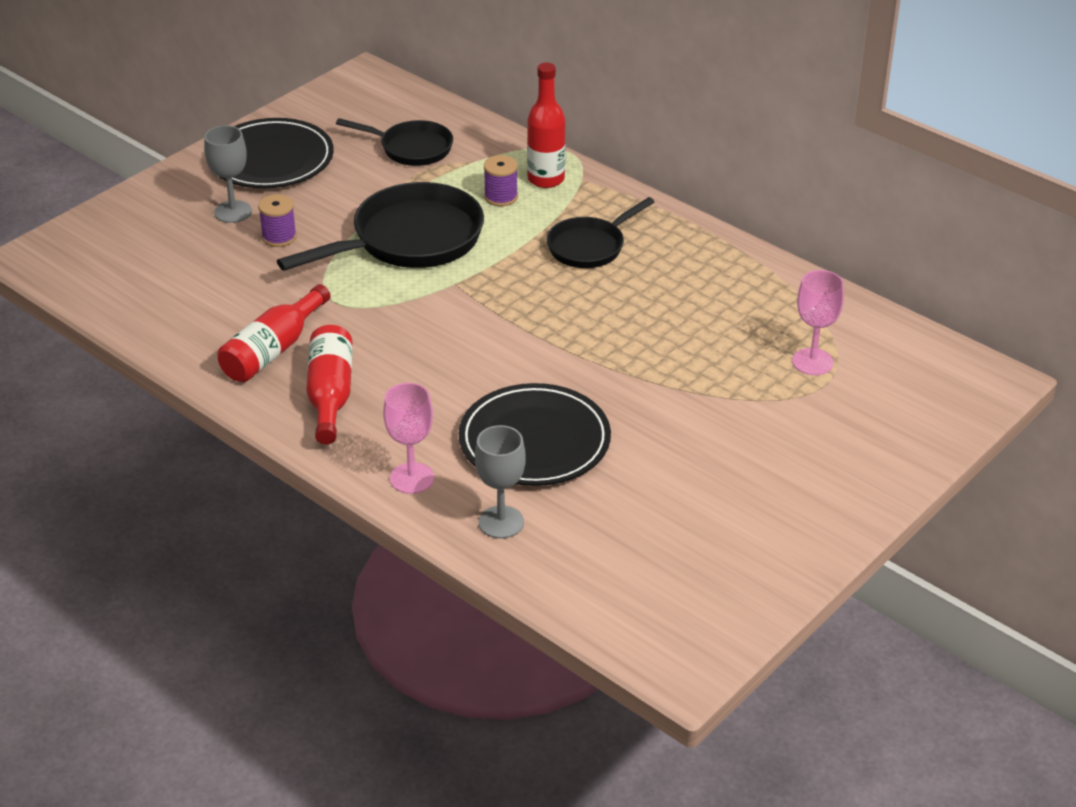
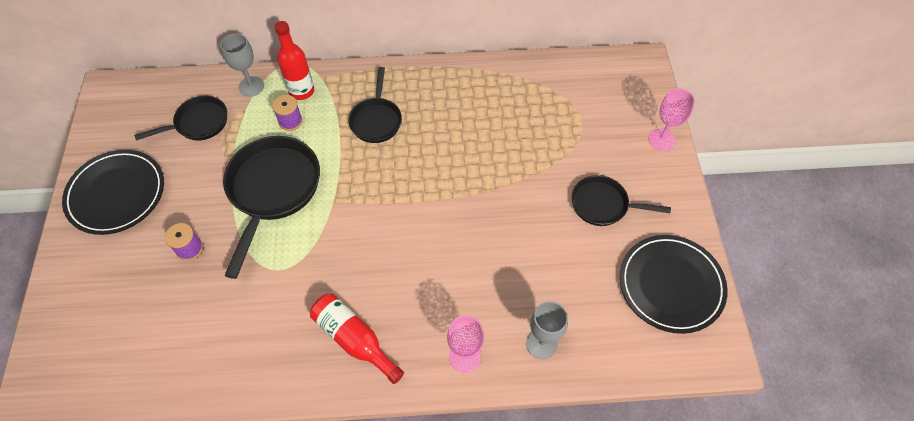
camera: 45 degrees left, 20 degrees up
(233, 212) = (136, 252): grey goblet -> grey goblet (251, 86)
(273, 350) = (283, 336): red bottle -> none
(534, 441) = (496, 274): black plate -> black plate (671, 285)
(739, 466) = (603, 205): none -> black pan
(812, 362) = (561, 112): pink goblet -> pink goblet (661, 140)

